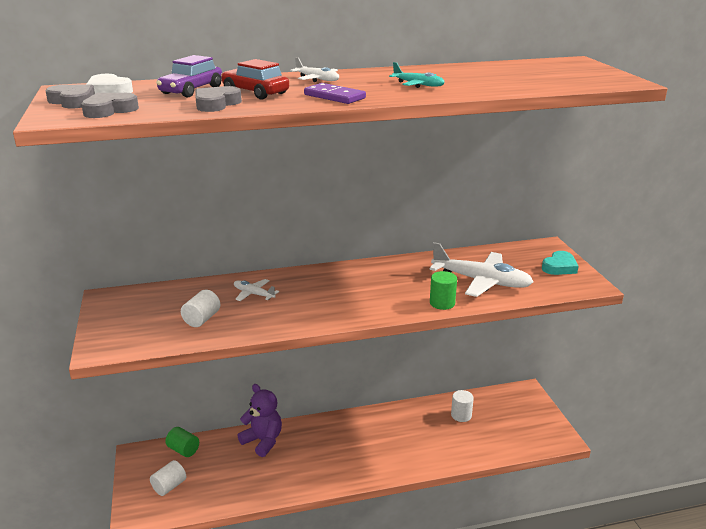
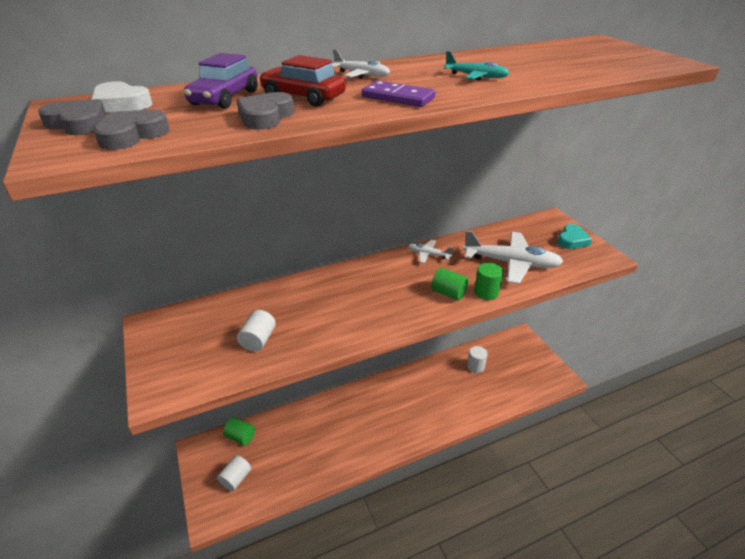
camera: 10 degrees left, 10 degrees up
(254, 294) = (302, 302): white plane -> white plane (428, 254)
(263, 441) = (312, 417): purple teddy bear -> none
(402, 300) = (448, 293): none -> green cylinder

